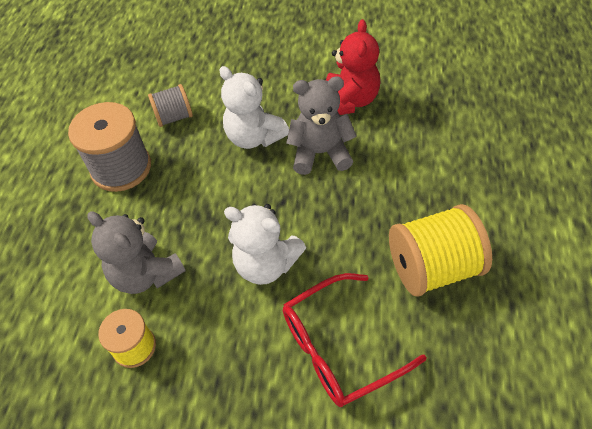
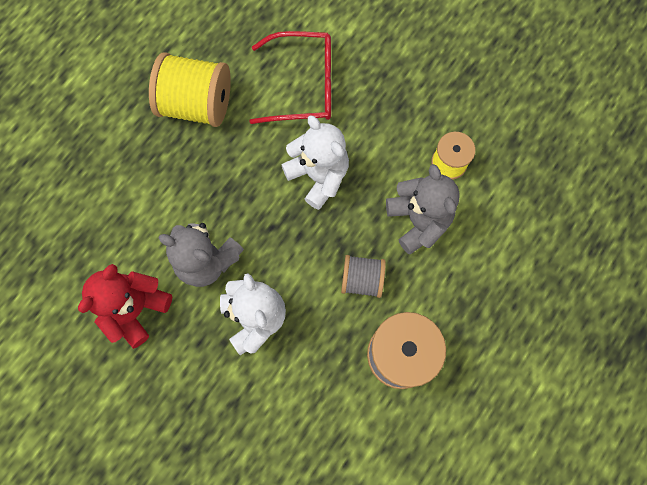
camera: 155 degrees left, 20 degrees up
(174, 117) = (320, 396): grey spool -> grey spool (362, 279)

